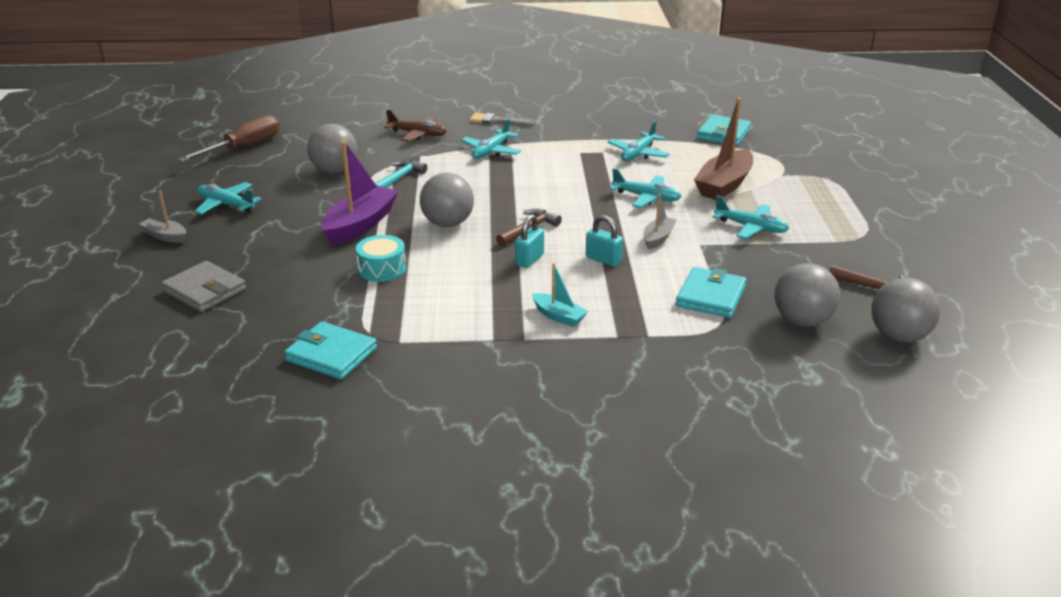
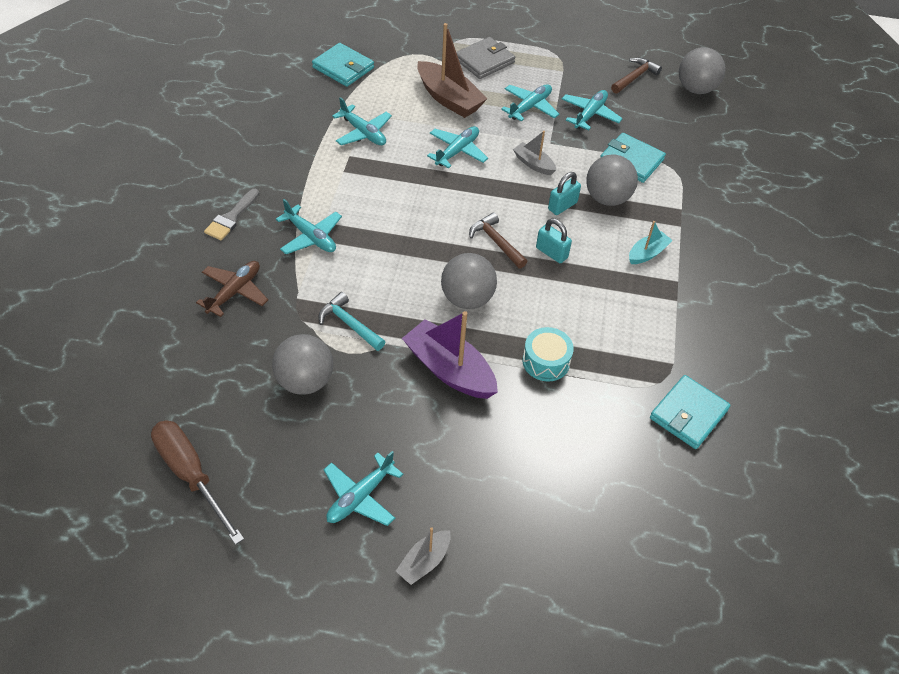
camera: 80 degrees left, 20 degrees up
(205, 290) = (559, 517): grey wallet -> grey wallet (484, 61)
(771, 264) = (590, 114): none -> turquoise plane
(802, 321) = (671, 125): grey ball -> grey ball (607, 198)

